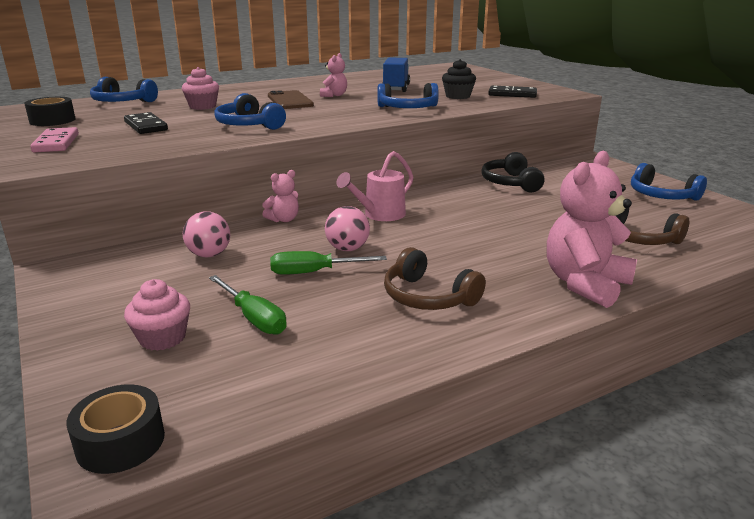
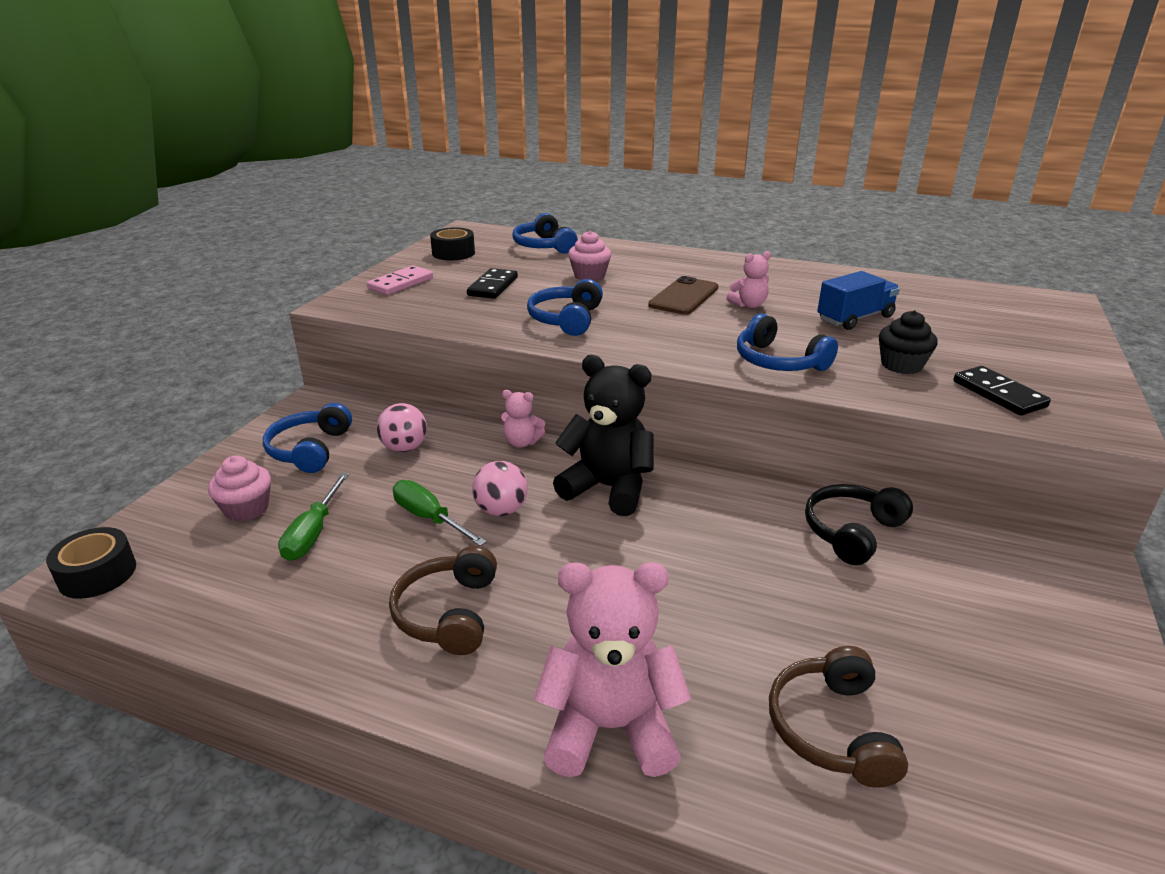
camera: 50 degrees right, 5 degrees up
(379, 215) = (608, 488): pink watering can -> black teddy bear
(661, 195) = (1057, 700): blue headphones -> blue headphones (310, 449)

